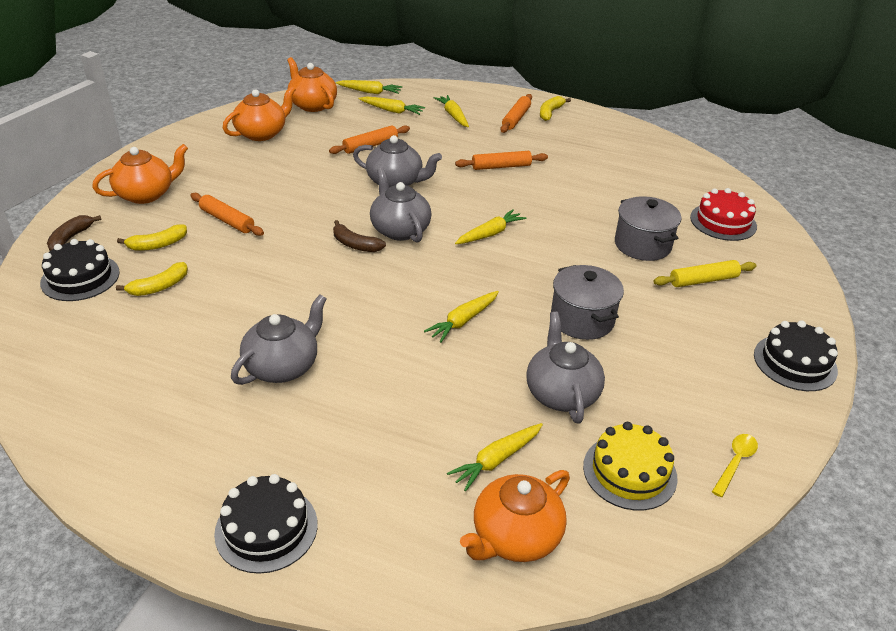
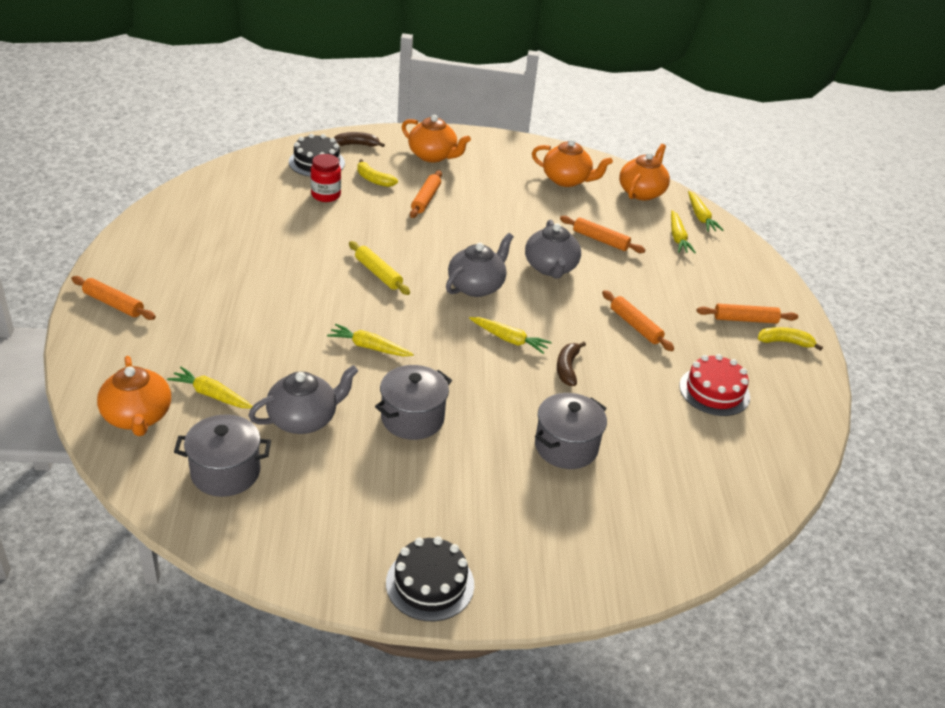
camera: 65 degrees right, 0 degrees up
(159, 287) = (326, 195): yellow banana -> red jar
(266, 528) = (114, 304): black cake -> orange rolling pin
(283, 366) = (268, 271): grey teapot -> none
(355, 244) = (437, 268): brown banana -> brown banana (567, 368)
(453, 116) = (707, 276): yellow carrot -> none
(514, 537) = (137, 417): orange teapot -> orange teapot turned 135 degrees counterclockwise
(629, 472) = (225, 472): yellow cake -> grey pot
(703, 280) = (532, 501): yellow rolling pin -> yellow rolling pin (378, 273)
(723, 222) = (664, 510): red cake -> red cake (714, 391)
(735, 463) = (261, 541): yellow spoon -> none

